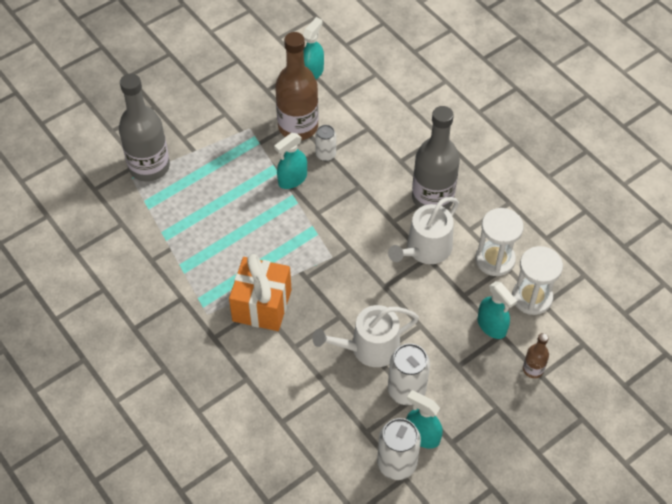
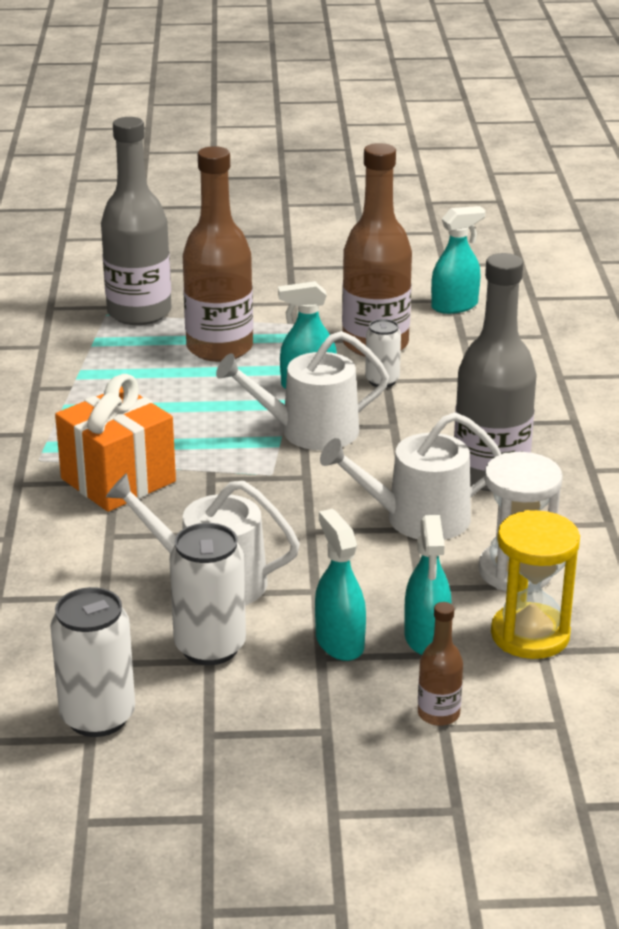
camera: 35 degrees right, 25 degrees down
(220, 173) = (219, 348): none -> brown bottle
(323, 214) = (309, 431): none -> white watering can
(422, 435) = (173, 705): turquoise spray bottle -> turquoise spray bottle (339, 642)
(532, 297) = (530, 635): white hourglass -> yellow hourglass

